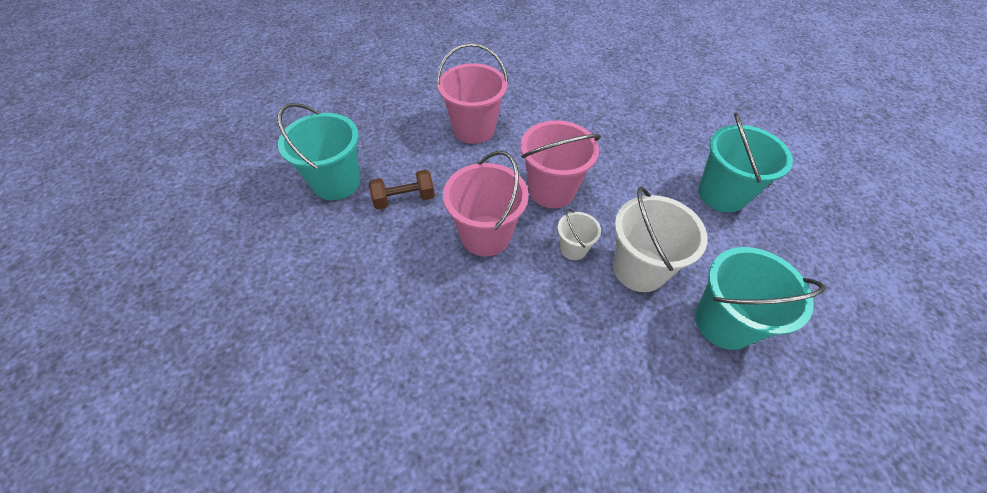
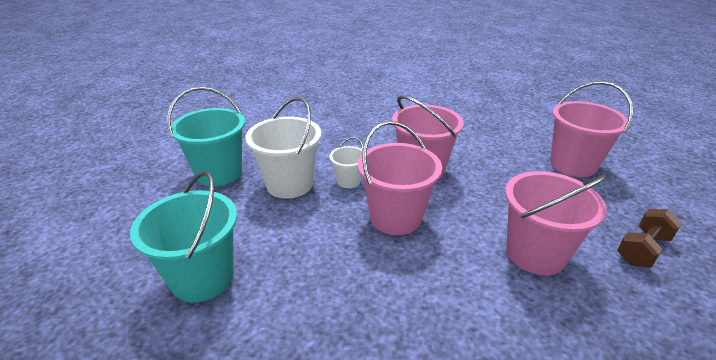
camera: 155 degrees right, 20 degrees down
(336, 182) = (573, 165): turquoise bucket -> pink bucket
(404, 199) = (509, 171): brown dumbbell -> brown dumbbell (642, 249)

